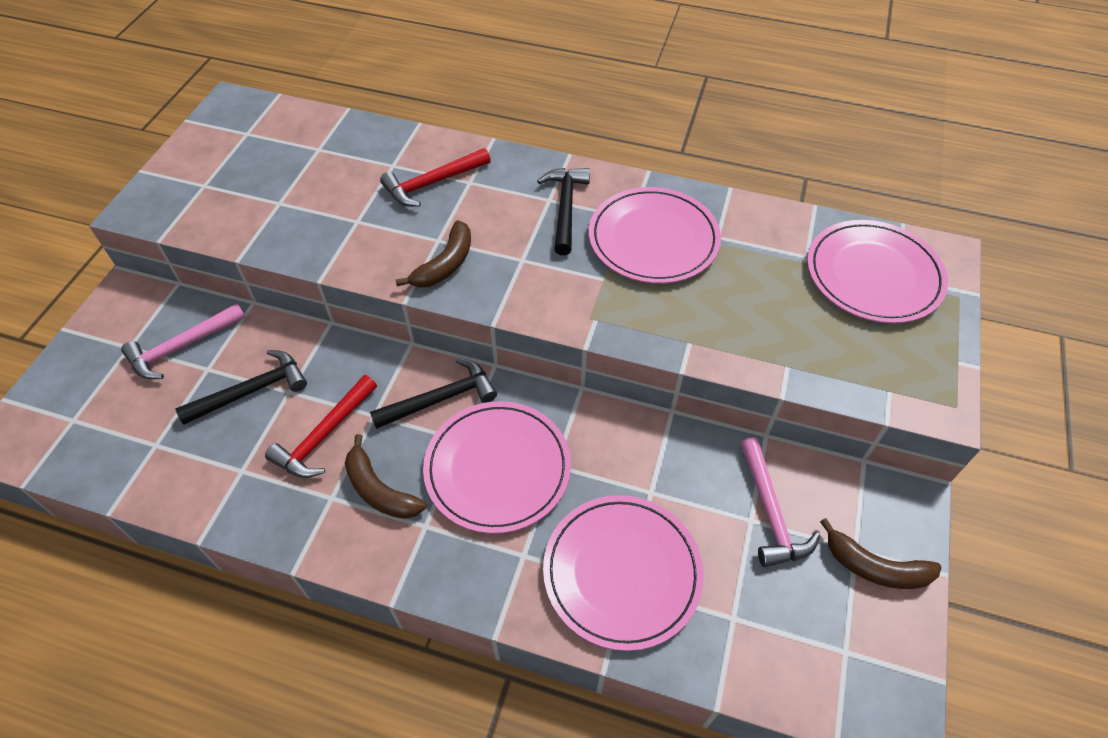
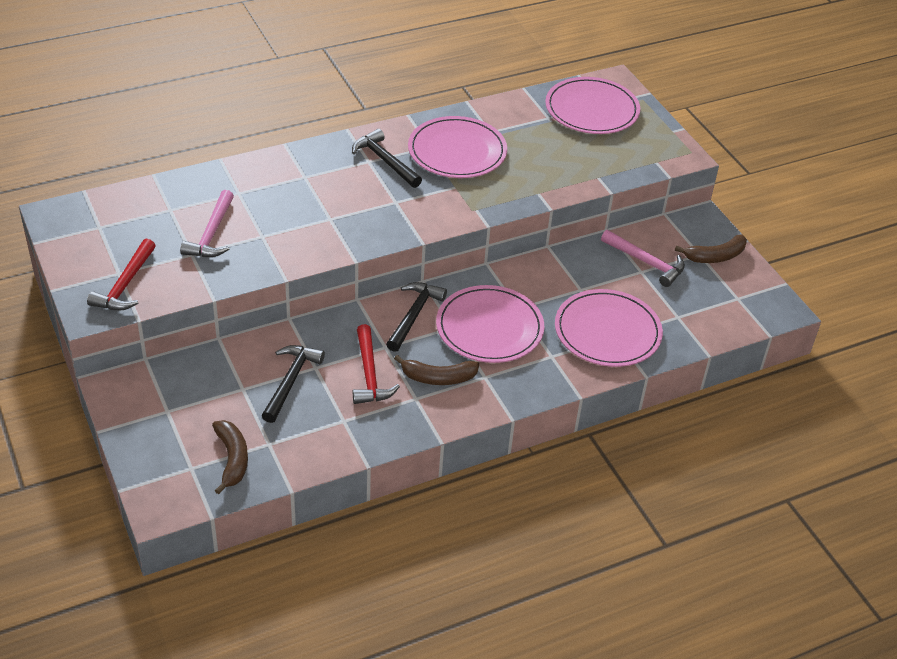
camera: 45 degrees left, 10 degrees down
(181, 347) = (206, 389): pink hammer -> pink hammer (211, 234)
(432, 183) = (281, 189): red hammer -> red hammer (125, 285)
(445, 264) = (353, 229): brown banana -> brown banana (232, 459)

